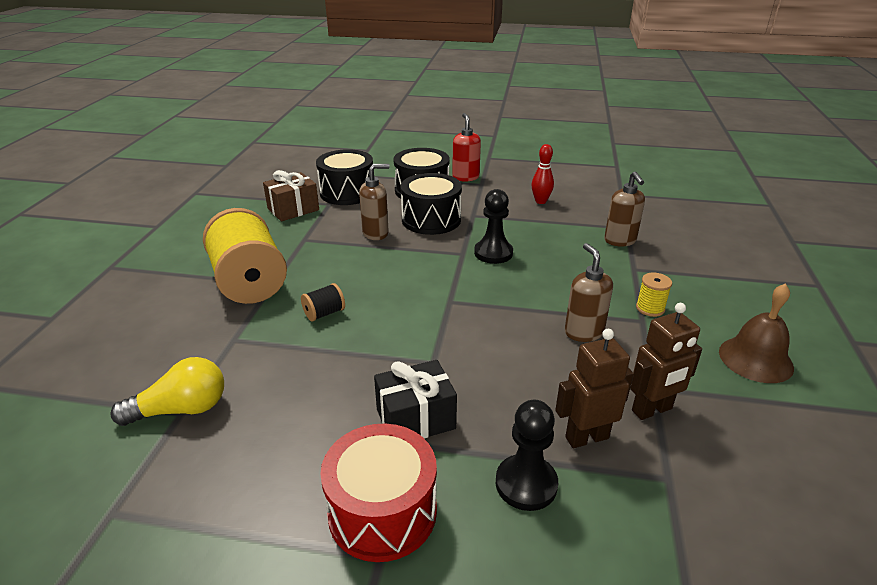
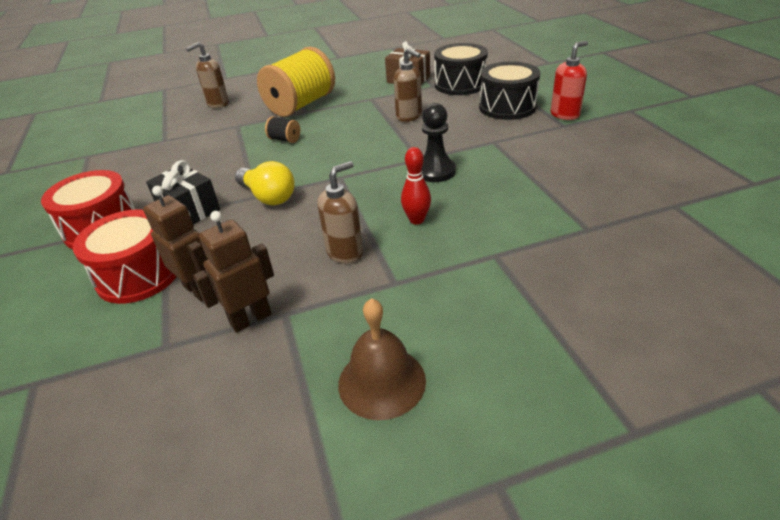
camera: 65 degrees right, 5 degrees up
(181, 409) = (166, 139): yellow light bulb -> yellow light bulb (268, 197)
(431, 220) = (459, 128): black drum -> none
(526, 484) = (139, 275): black pawn -> red drum
(540, 201) = (573, 164): red bowling pin -> red bowling pin (416, 220)
(620, 241) = (548, 232): brown soap dispenser -> brown soap dispenser (217, 104)
(650, 308) = (422, 283): yellow spool -> none
(652, 410) = (250, 319): brown robot -> brown robot turned 105 degrees clockwise

